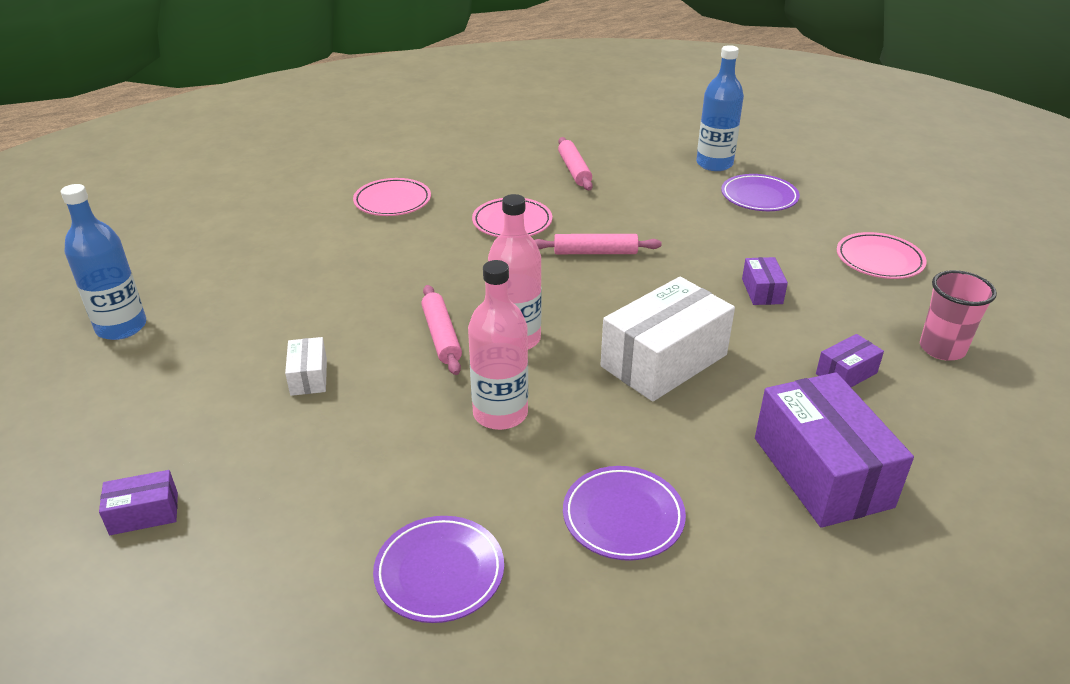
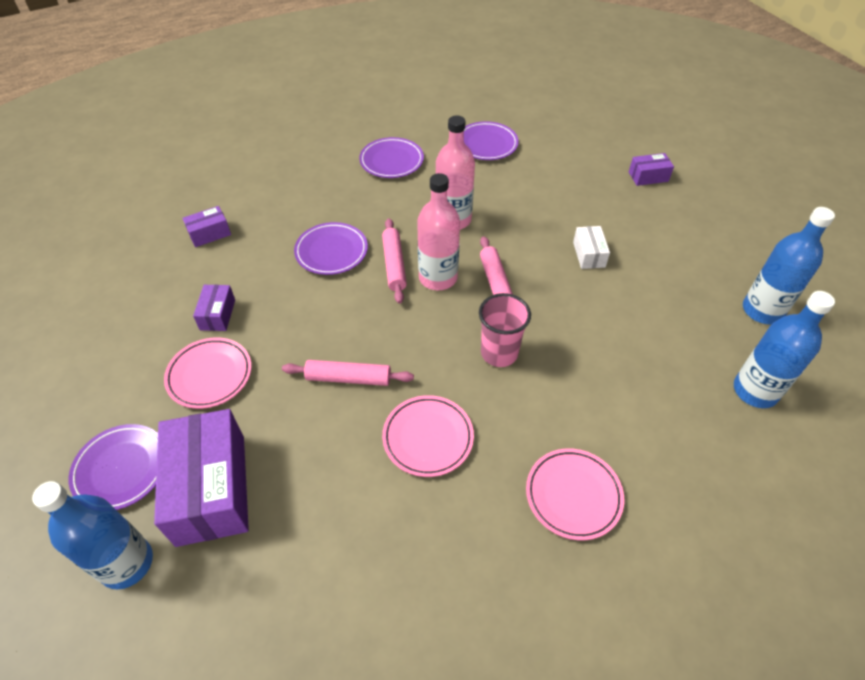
camera: 175 degrees left, 15 degrees up
(191, 263) = (755, 391): none -> blue bottle
(574, 170) = (330, 561): pink rolling pin -> pink rolling pin (394, 265)
(664, 361) = (331, 251): white box -> purple plate
(822, 471) = (273, 176): purple box -> purple box (211, 489)
(879, 260) = (82, 347): pink plate -> pink plate (210, 375)
(942, 349) = (124, 249): pink cup -> pink cup (499, 353)

